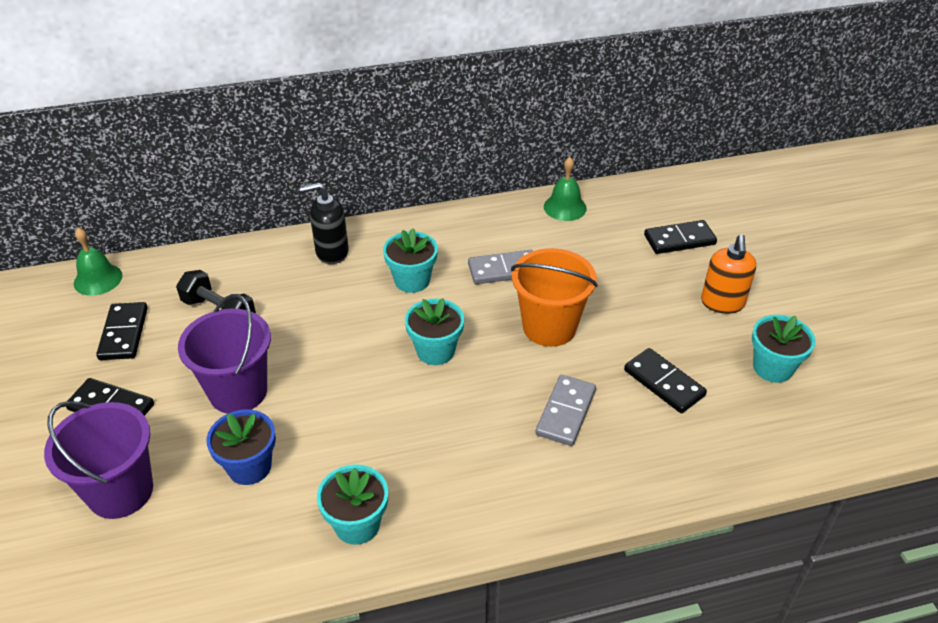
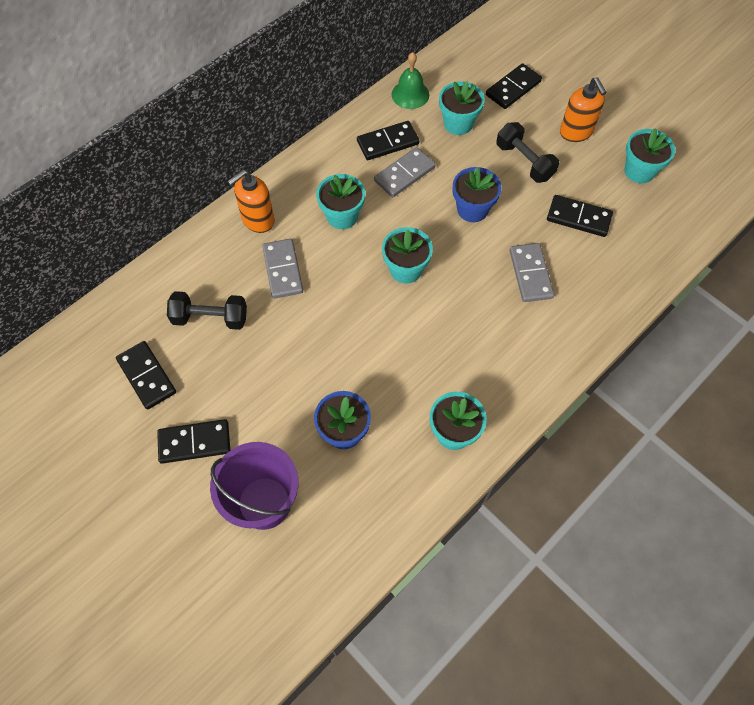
camera: 30 degrees left, 20 degrees up
(98, 279) = (77, 339): green bell -> none
(238, 391) = (285, 378): purple bucket -> none
(317, 301) = (282, 270): none -> grey domino
(331, 252) = (257, 220): black soap dispenser -> orange soap dispenser
(508, 238) = (388, 143): none -> black domino
(549, 327) = (472, 209): orange bucket -> blue flower pot
(595, 248) = (458, 123): none -> turquoise flower pot
(641, 307) = (524, 162): none -> black dumbbell

